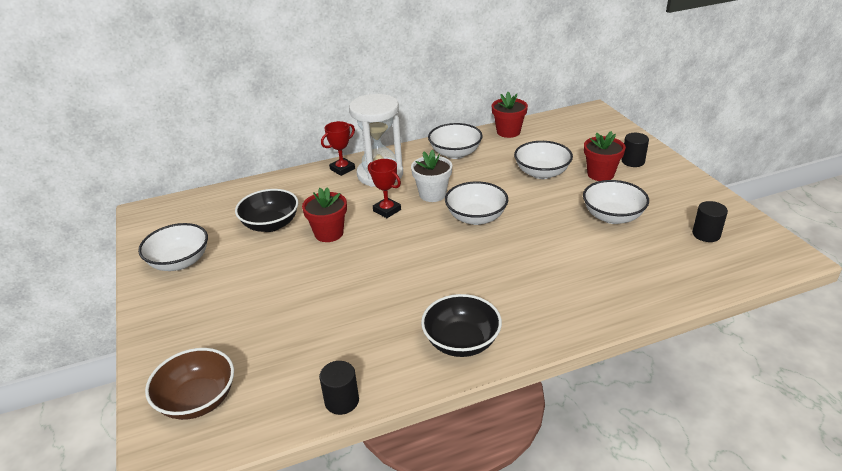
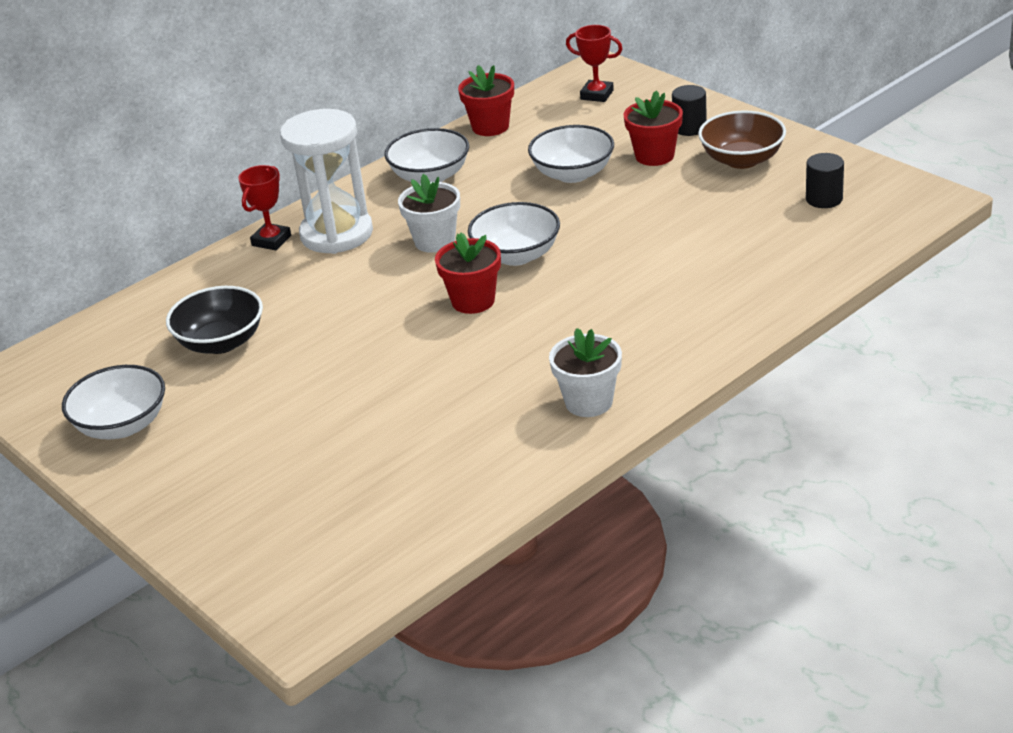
camera: 20 degrees left, 0 degrees up
(198, 400) = (295, 561): brown bowl -> brown bowl (742, 160)
(329, 233) = (319, 330): red flower pot -> red flower pot (473, 301)
(342, 401) = (482, 504): black cylinder -> none
(387, 210) = (382, 279): red trophy -> red trophy (597, 95)
(461, 342) = (589, 402): black bowl -> white flower pot
(612, 216) = (698, 207): white bowl -> none

